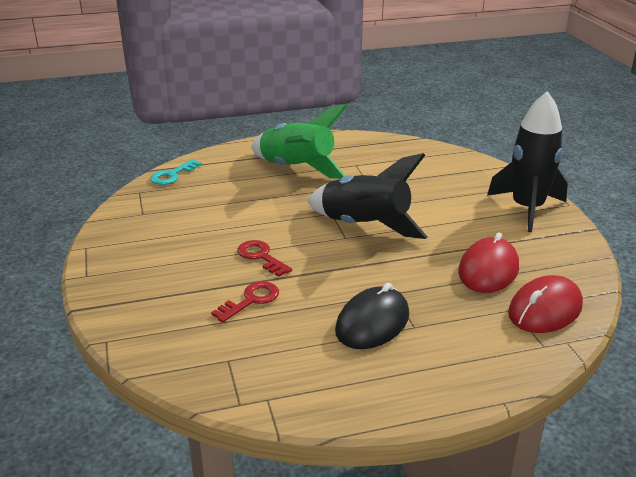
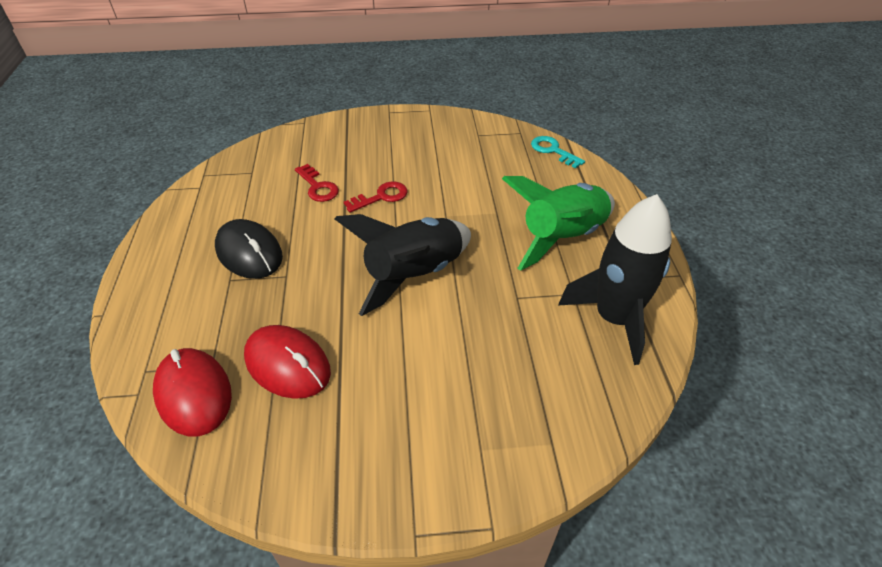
camera: 100 degrees right, 15 degrees up
(527, 208) = (415, 463): black rocket -> black rocket (614, 318)

